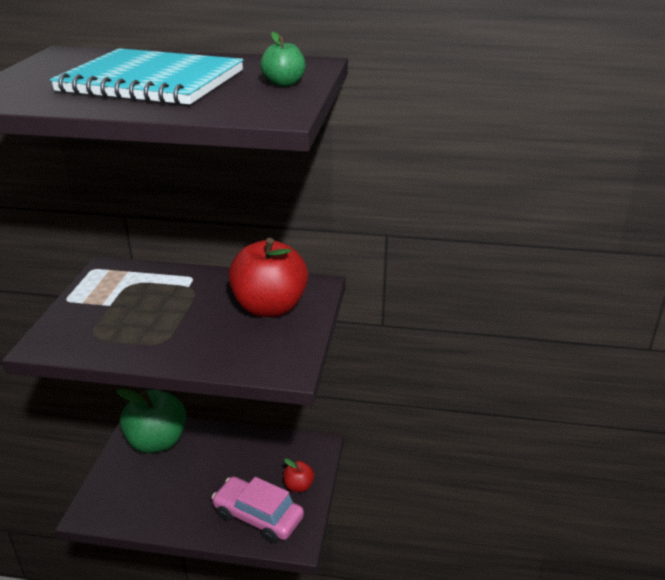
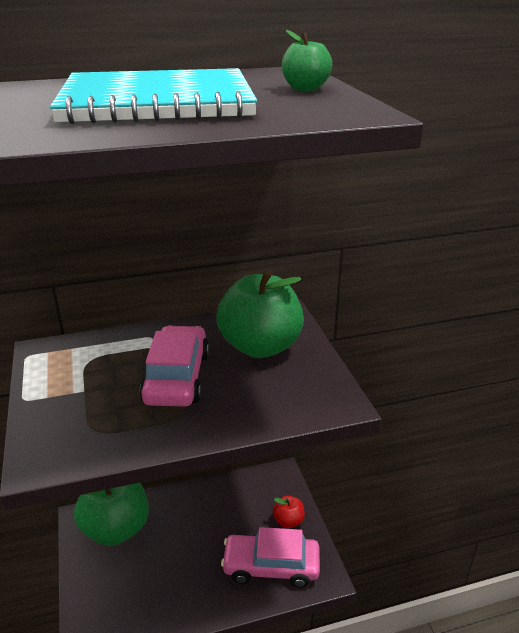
camera: 25 degrees left, 0 degrees up
(182, 314) = (177, 377): none -> pink car
(270, 307) = (260, 346): red apple -> green apple

